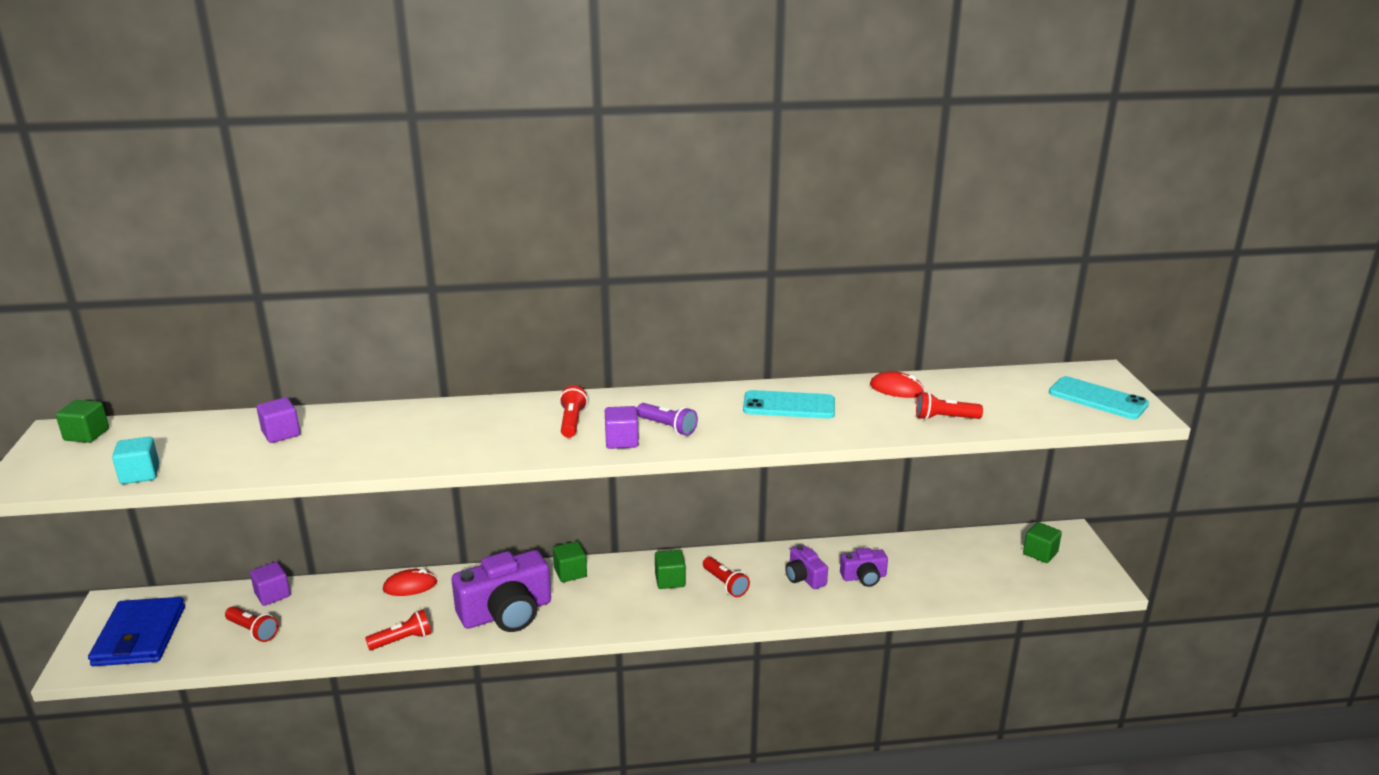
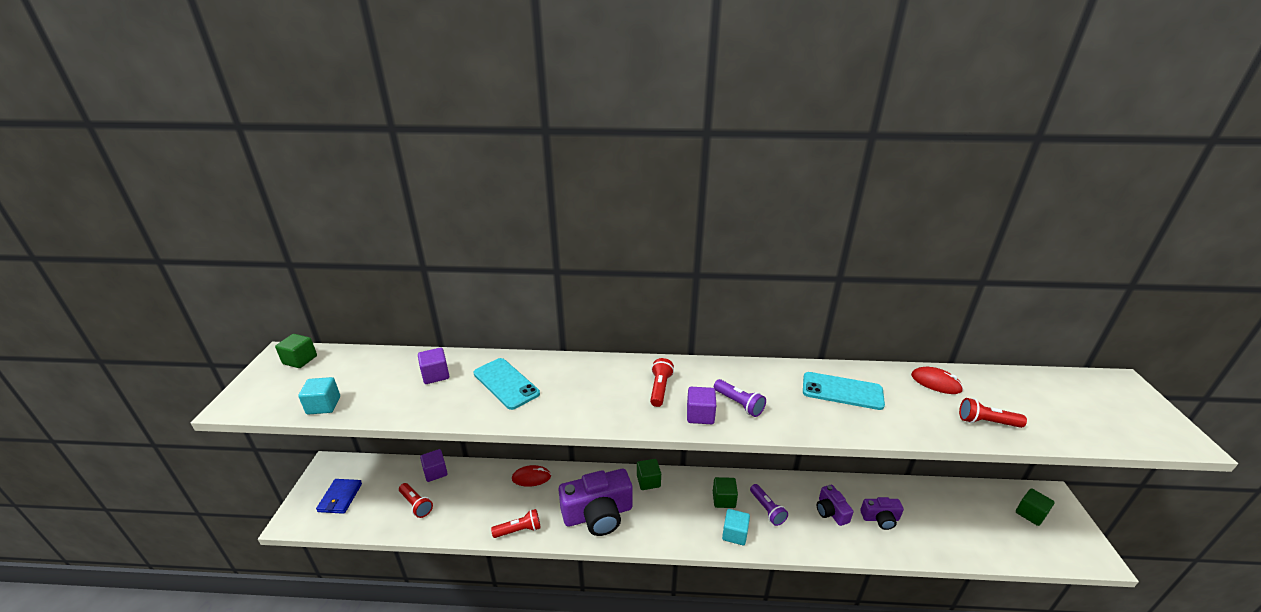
camera: 10 degrees right, 5 degrees up
(139, 636) = (340, 497): blue wallet -> blue wallet, size x0.60
(685, 612) = (734, 534): none -> turquoise cube
(725, 584) = (767, 509): red flashlight -> purple flashlight
(1097, 399) = (1130, 415): turquoise phone -> turquoise phone (506, 383)

